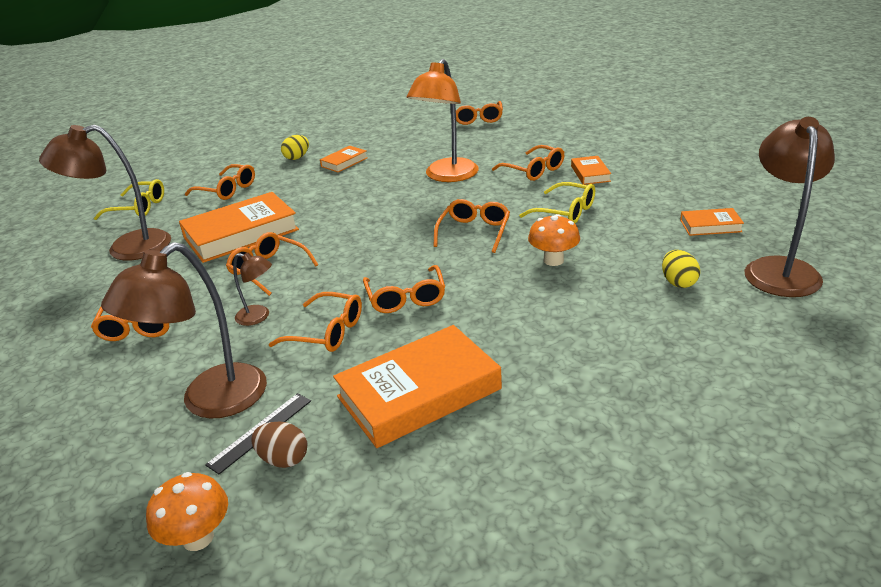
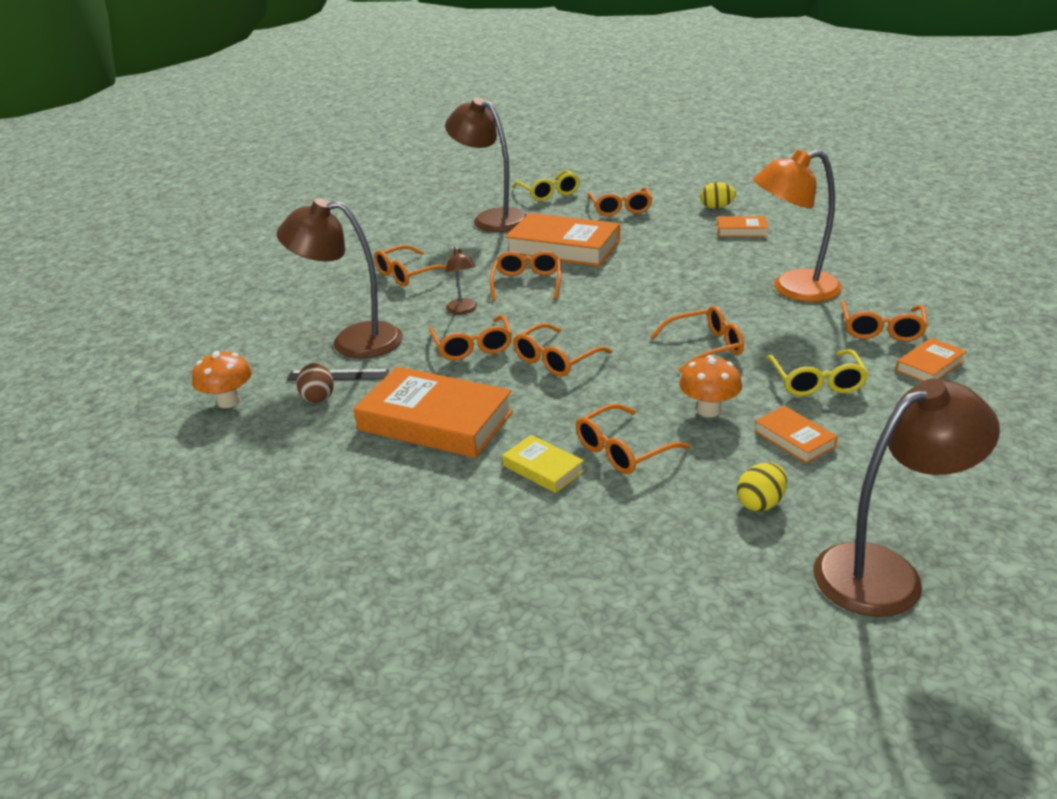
camera: 55 degrees right, 0 degrees up
(477, 119) = (950, 251): orange glasses -> orange glasses (623, 450)
(551, 358) = (543, 468): none -> yellow book
(710, 226) = (923, 490): orange book -> orange book (794, 439)

